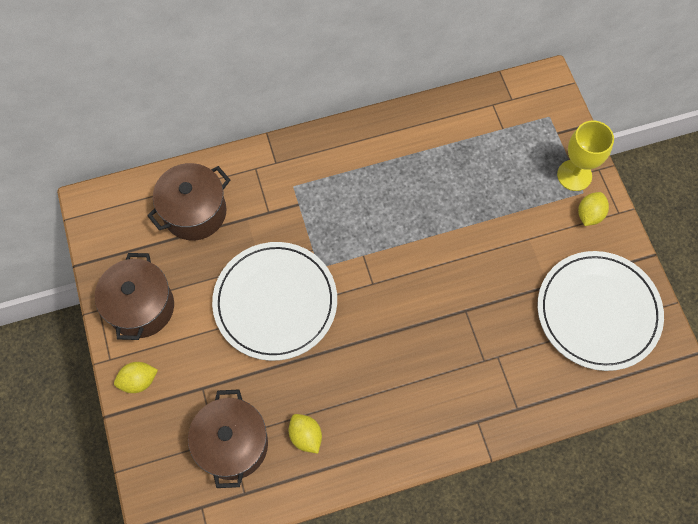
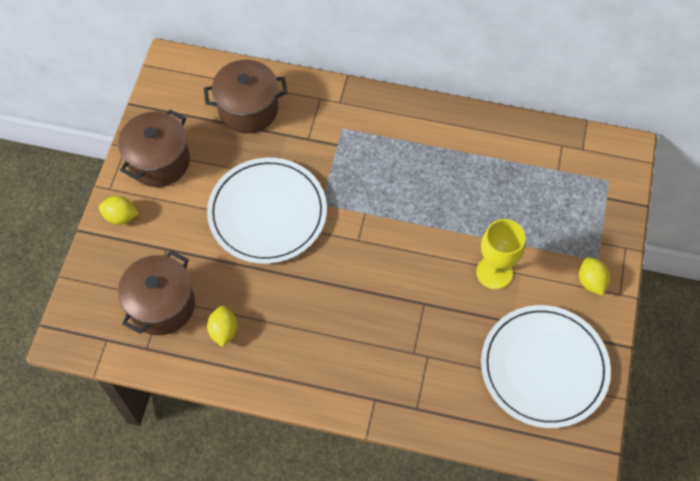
camera: 30 degrees right, 5 degrees down
(574, 175) = (599, 241): yellow goblet -> yellow goblet (494, 272)
(589, 214) = (591, 282): yellow lemon -> yellow lemon turned 75 degrees counterclockwise

